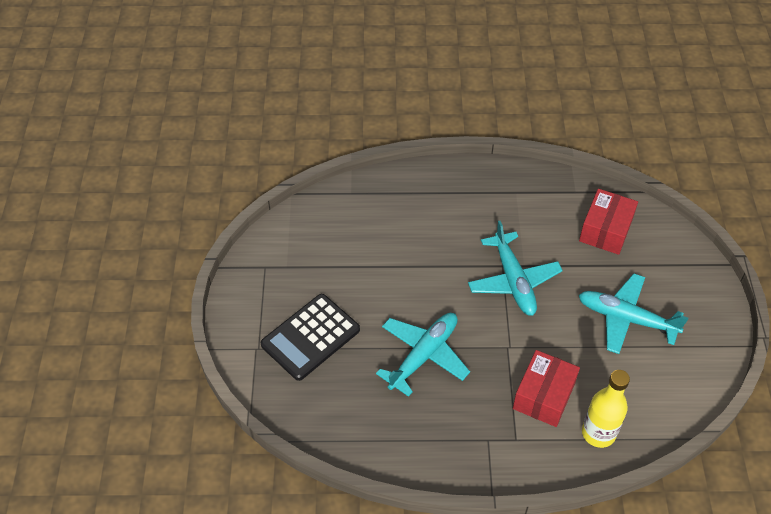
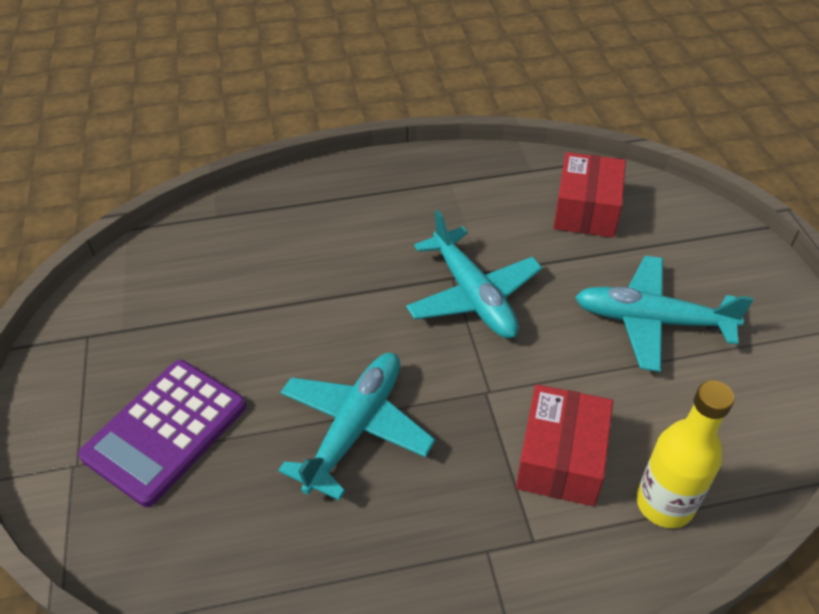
camera: 10 degrees left, 5 degrees down
(310, 337) = (165, 431): black calculator -> purple calculator

